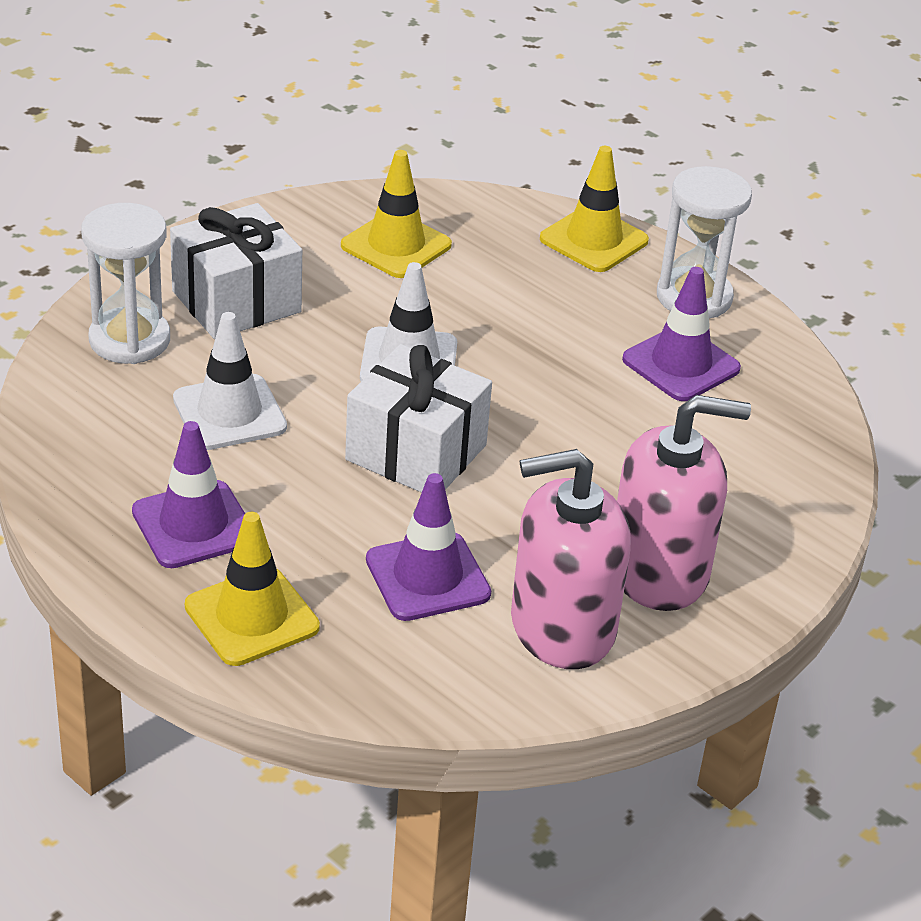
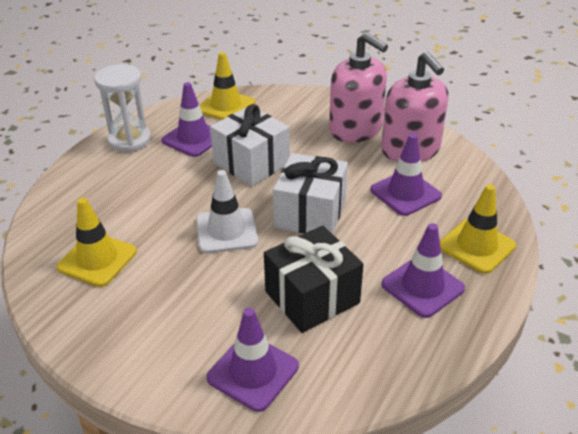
camera: 100 degrees left, 0 degrees up
(129, 340) = (253, 372): white hourglass -> purple traffic cone
(229, 413) = (312, 297): white traffic cone -> black gift
(236, 301) = (186, 324): white gift -> white gift (251, 163)
(594, 240) = (76, 179): yellow traffic cone -> yellow traffic cone (226, 106)
(659, 570) = (355, 129): pink soap dispenser -> pink soap dispenser turned 150 degrees clockwise

